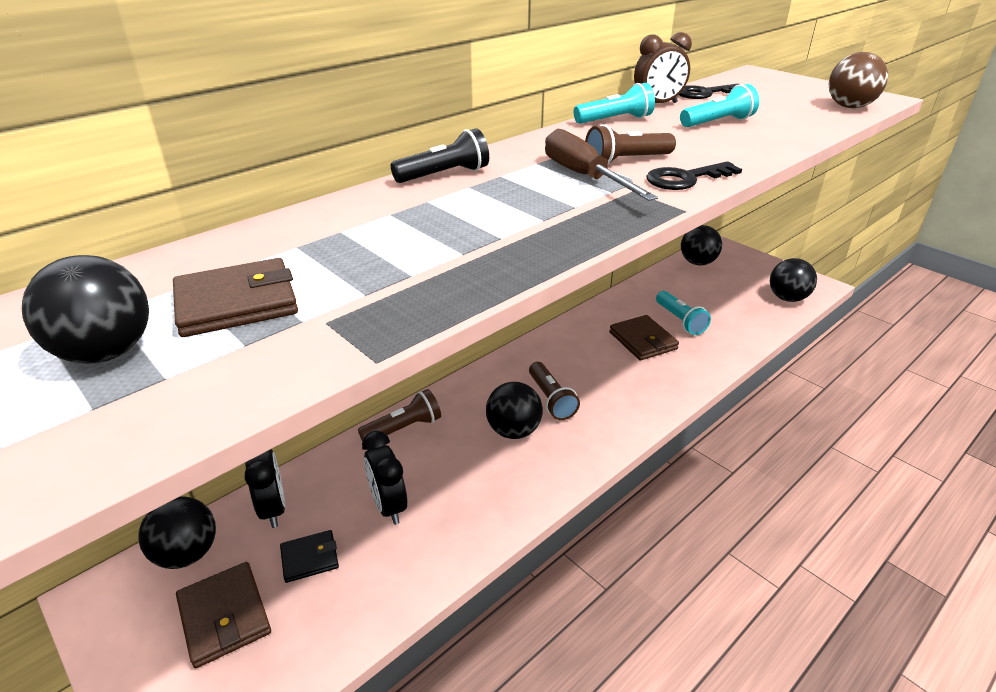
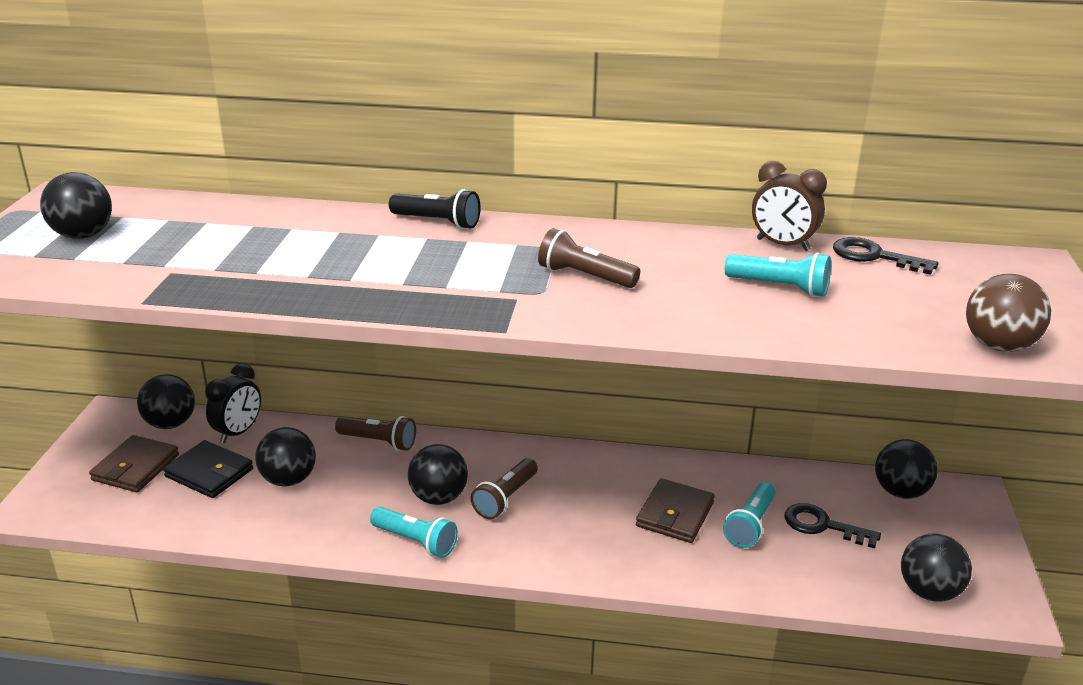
camera: 50 degrees right, 5 degrees down
(237, 303) = (165, 241): brown wallet -> none
(310, 558) = (209, 473): black wallet -> black wallet, size x1.54
(388, 506) = (288, 480): black clock -> black ball
(584, 176) = (517, 271): brown screwdriver -> none
(615, 120) = (691, 241): turquoise flashlight -> turquoise flashlight (416, 541)
(685, 179) = (581, 313): black key -> black key (822, 525)

